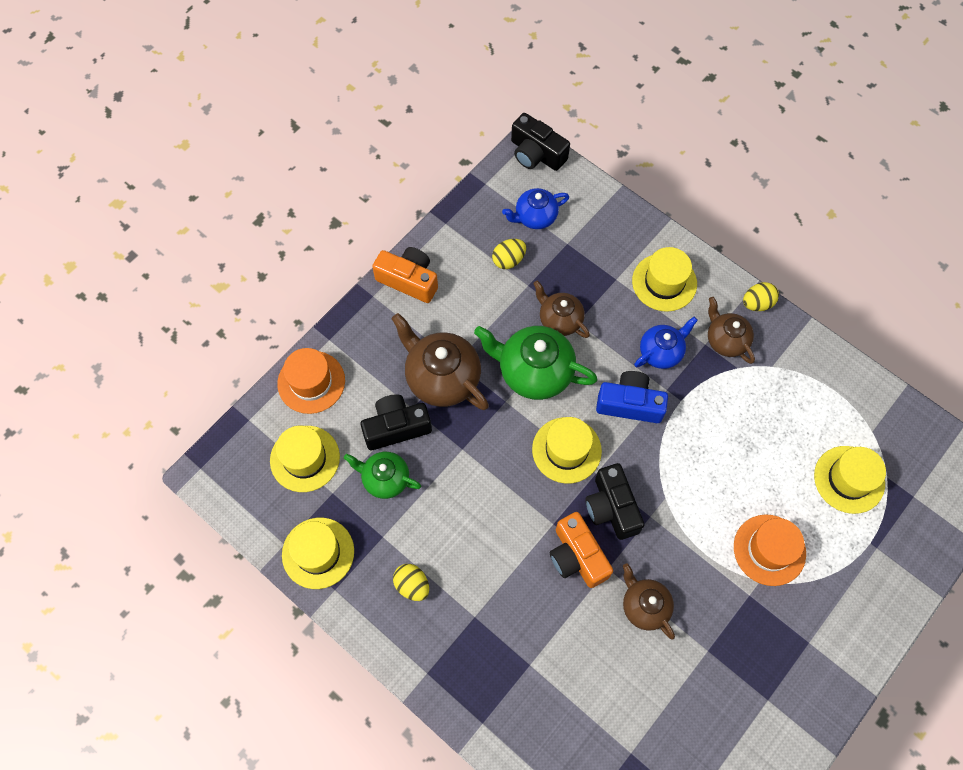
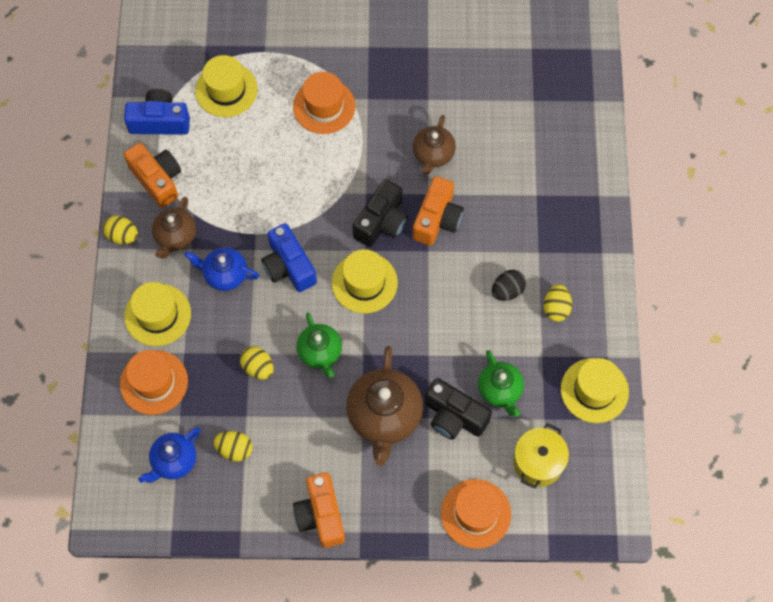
camera: 130 degrees left, 0 degrees up
(305, 458) = (538, 462): yellow hat -> yellow pot
(462, 558) = (507, 291): none -> black egg
(534, 372) = (320, 352): green teapot -> green teapot, size x0.61
(535, 217) = (174, 461): blue teapot -> blue teapot turned 105 degrees clockwise
(536, 153) = (104, 511): black camera -> none
(559, 320) = (258, 368): brown teapot -> yellow egg
(609, 244) = (154, 382): none -> orange hat
(793, 363) = (157, 179): none -> orange camera
(853, 403) = (160, 121): none -> blue camera

